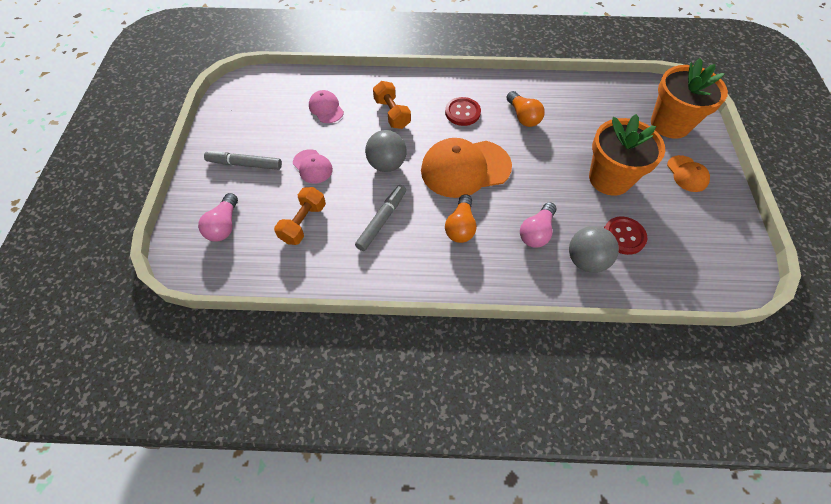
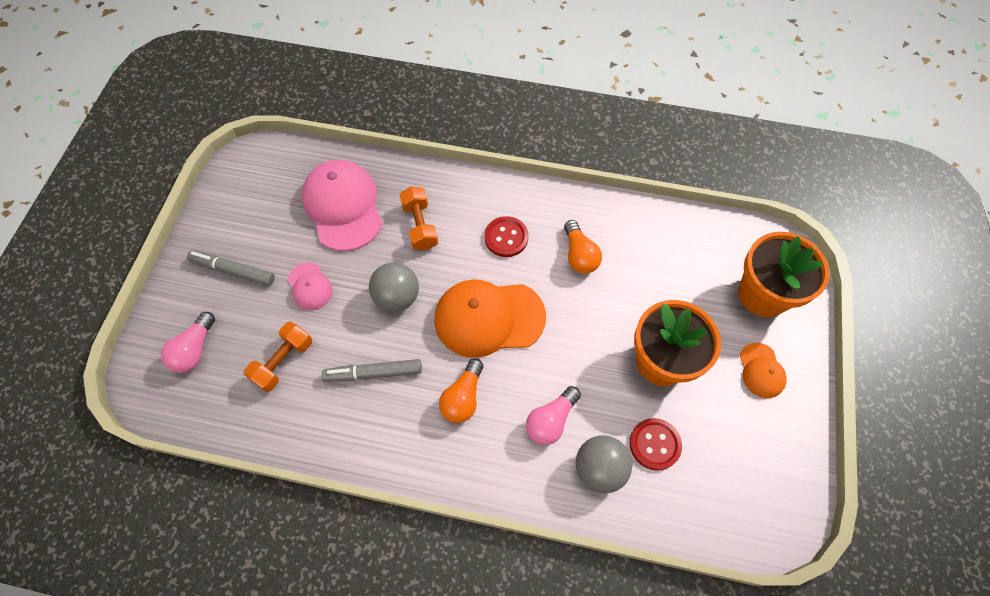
camera: 10 degrees right, 5 degrees up
(326, 108) = (343, 206): pink cap -> pink cap, size x2.00
(382, 220) = (373, 373): grey marker -> grey marker turned 135 degrees counterclockwise

